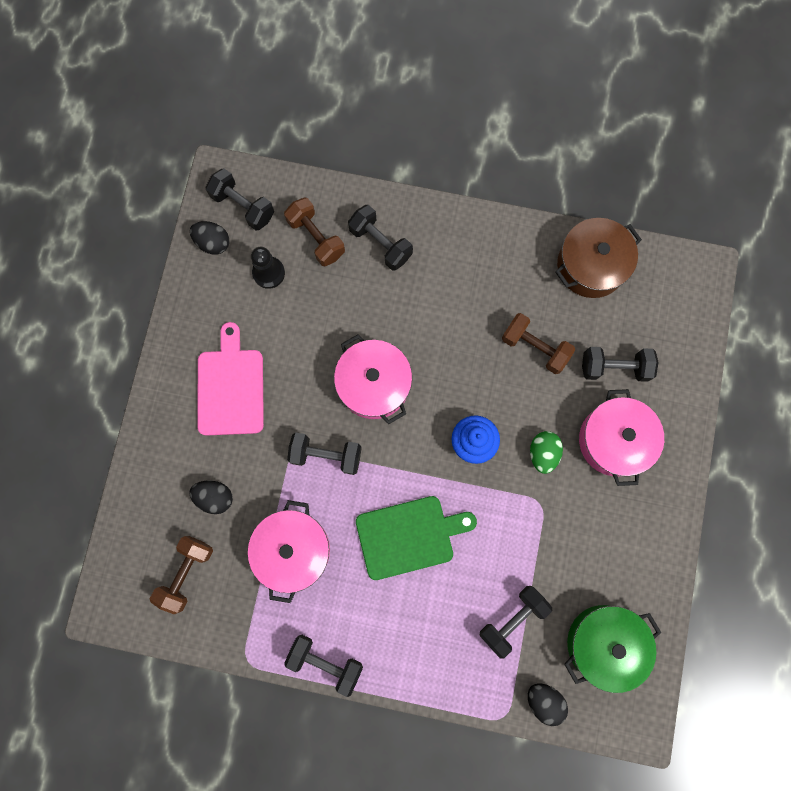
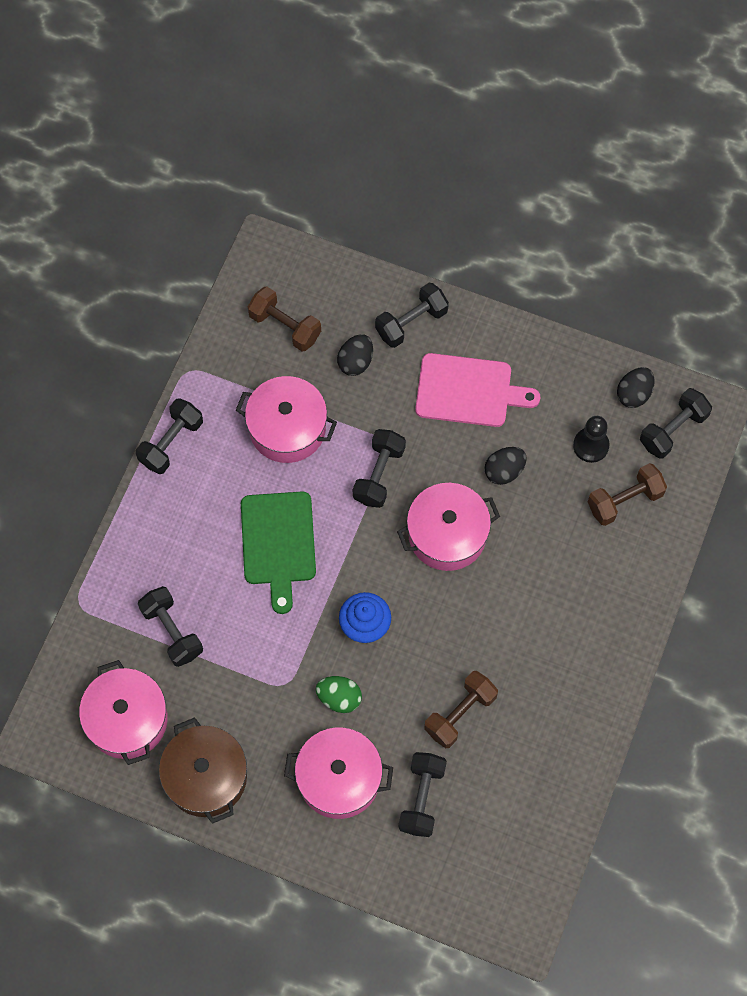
camera: 100 degrees right, 10 degrees down
(380, 244) = (608, 568): black dumbbell -> black dumbbell (411, 322)
(544, 700) = (85, 646): black egg -> black egg (504, 471)
(591, 265) = (548, 798): brown pot -> brown pot (206, 777)
(604, 643) = (127, 720): green pot -> pink pot

